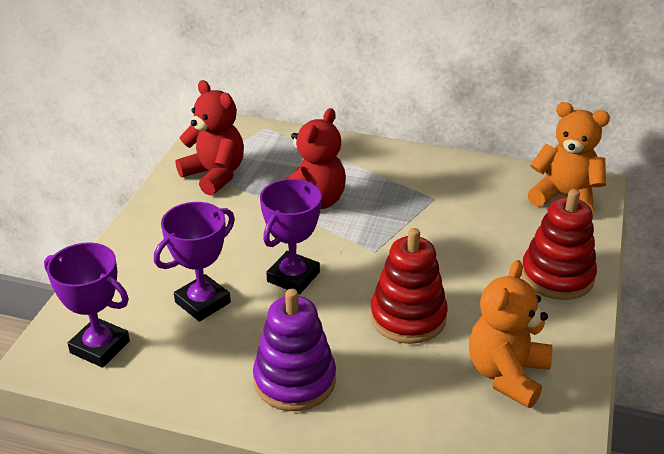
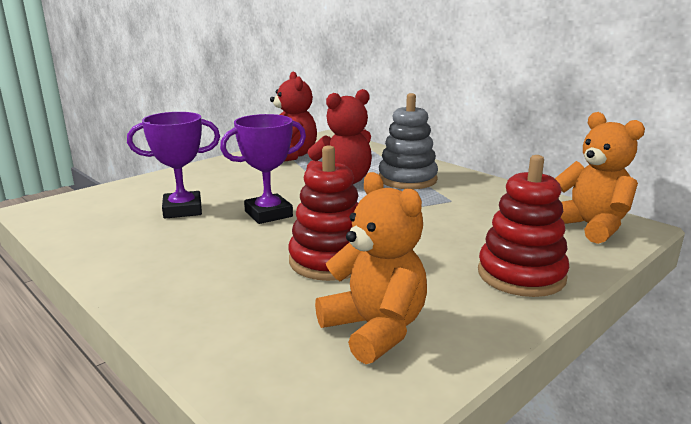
camera: 30 degrees right, 15 degrees down
(100, 347) = (81, 213): purple trophy -> none
(294, 380) = (176, 270): purple stacking toy -> none
(370, 178) = (407, 179): none -> grey stacking toy
(506, 374) = (375, 329): orange teddy bear -> orange teddy bear turned 90 degrees clockwise

